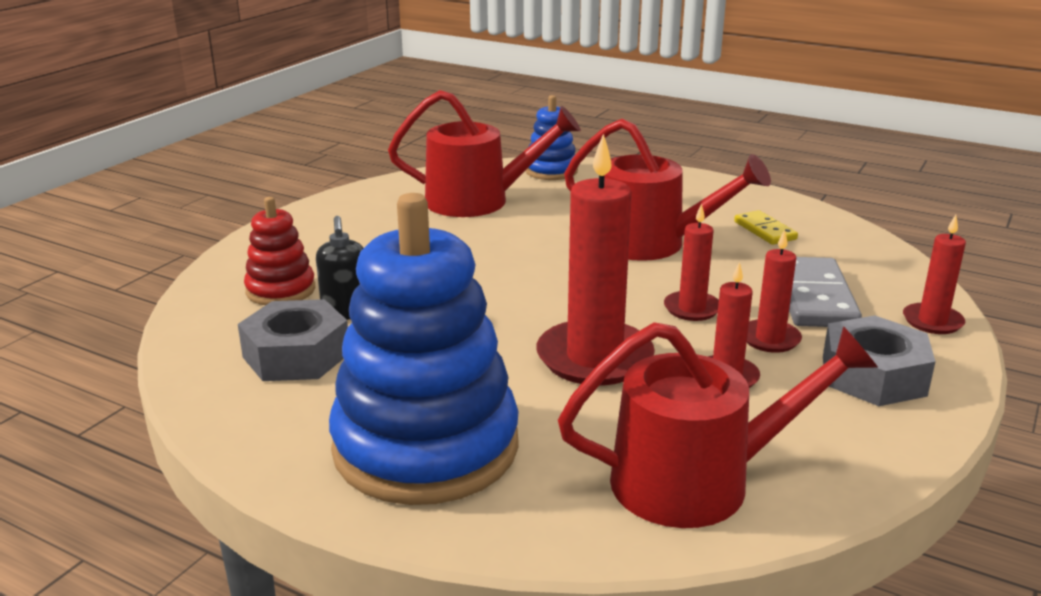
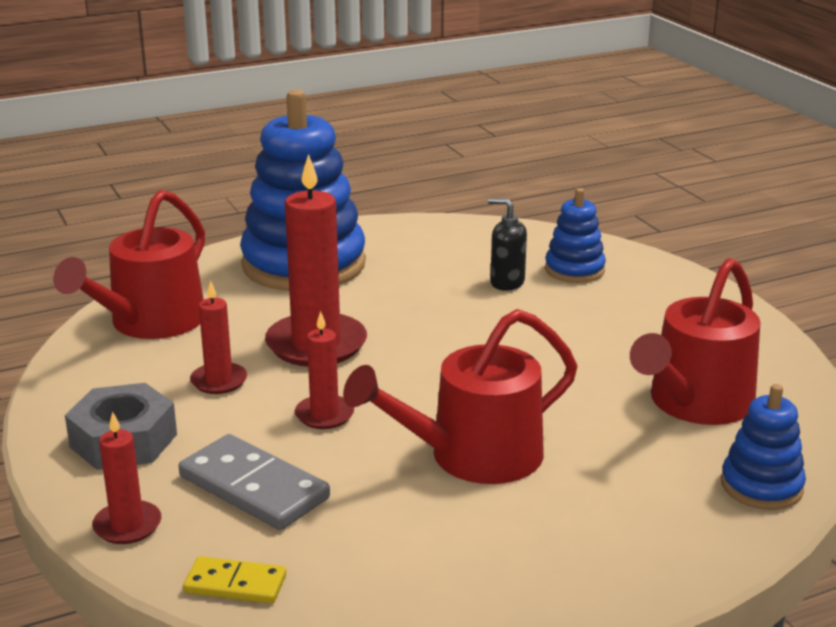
camera: 125 degrees right, 0 degrees up
(280, 290) = (574, 270): red stacking toy -> blue stacking toy
(296, 355) = (463, 255): grey nut -> none
(765, 230) = (419, 548): yellow domino -> yellow domino (235, 584)
(770, 339) = (232, 425): red candle -> none

